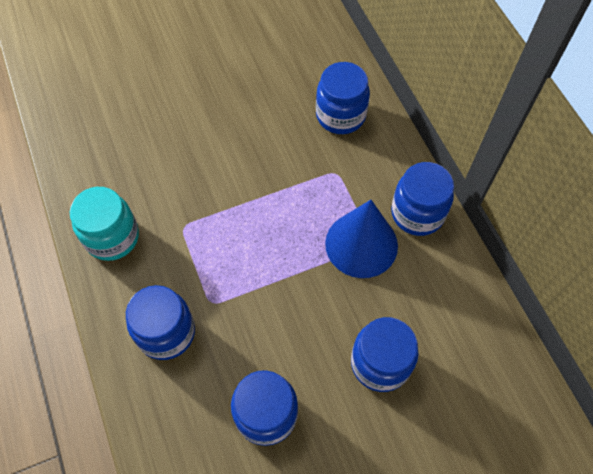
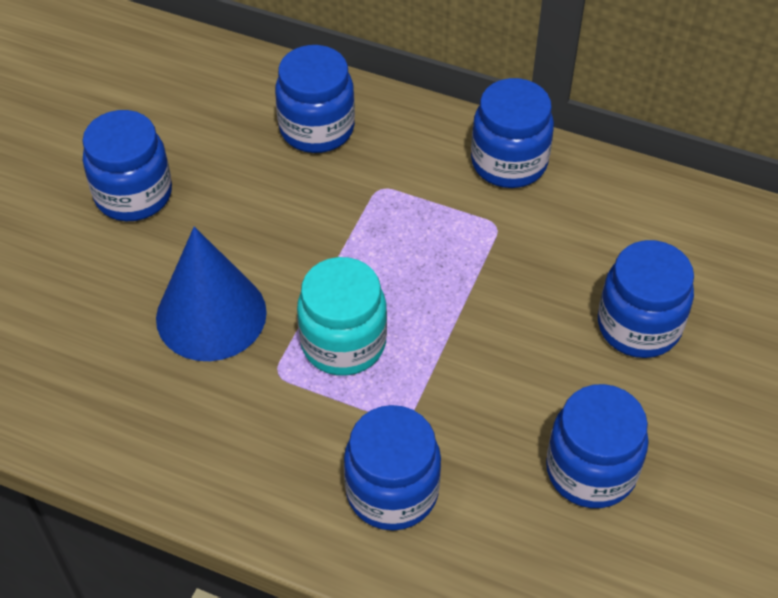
camera: 45 degrees left, 10 degrees down
(112, 237) = (204, 453): turquoise jar -> turquoise jar (343, 343)
(220, 83) = (133, 194): none -> blue jar
(361, 244) = (489, 234): blue cone -> blue cone (211, 315)

